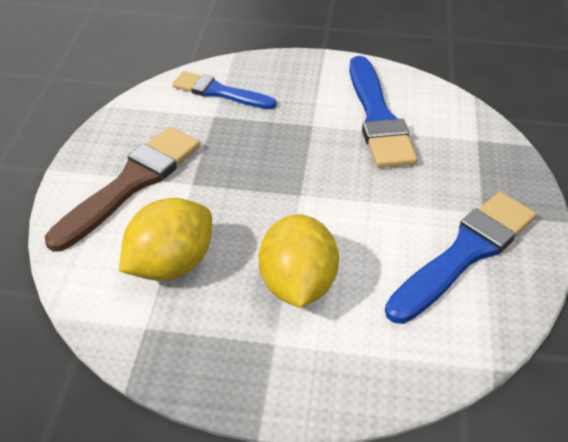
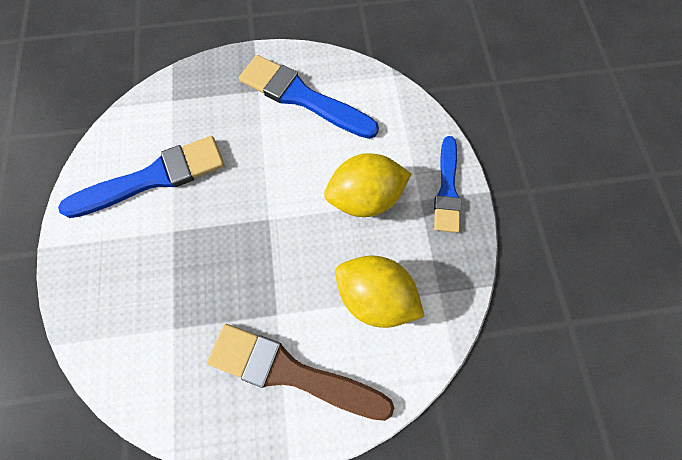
camera: 105 degrees left, 25 degrees up
(219, 92) = (132, 336): blue brush -> blue brush (447, 189)

